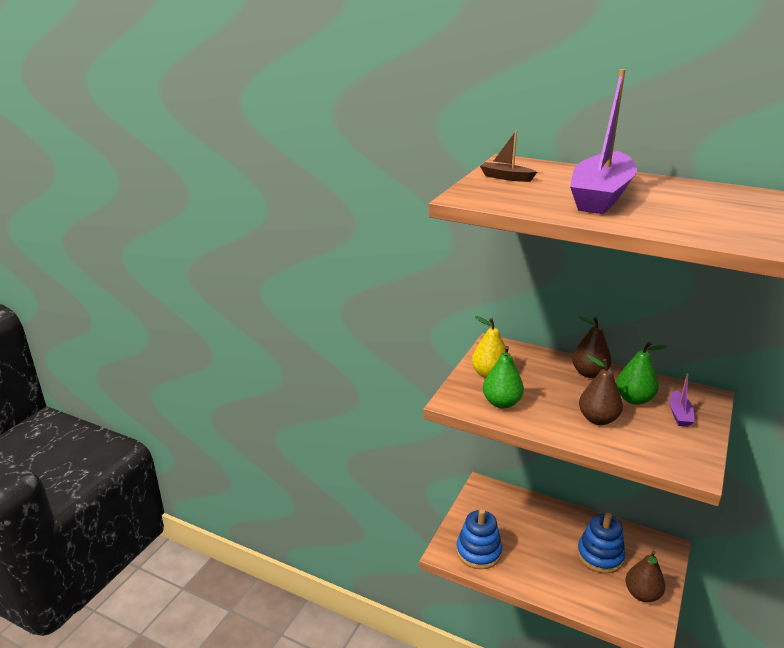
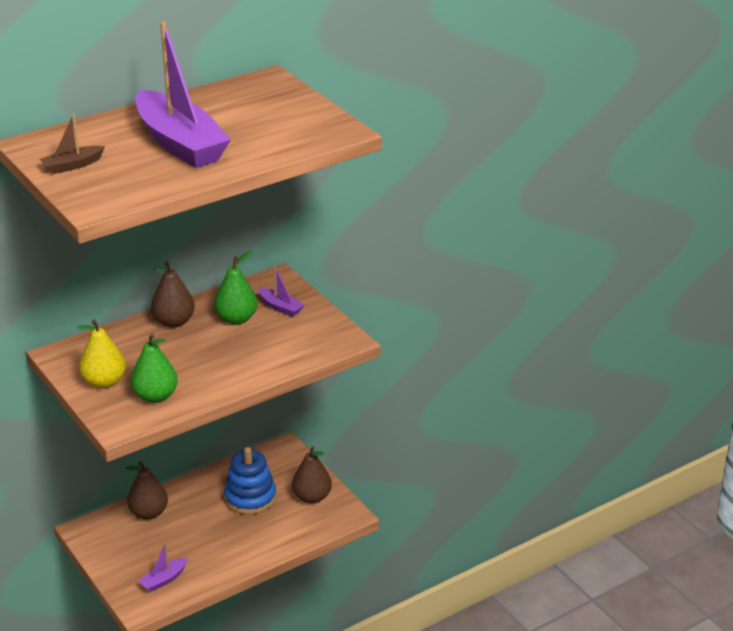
camera: 60 degrees left, 5 degrees up
(478, 552) = (164, 580): blue stacking toy -> purple boat
(598, 419) = (239, 353): brown pear -> brown pear (148, 513)

